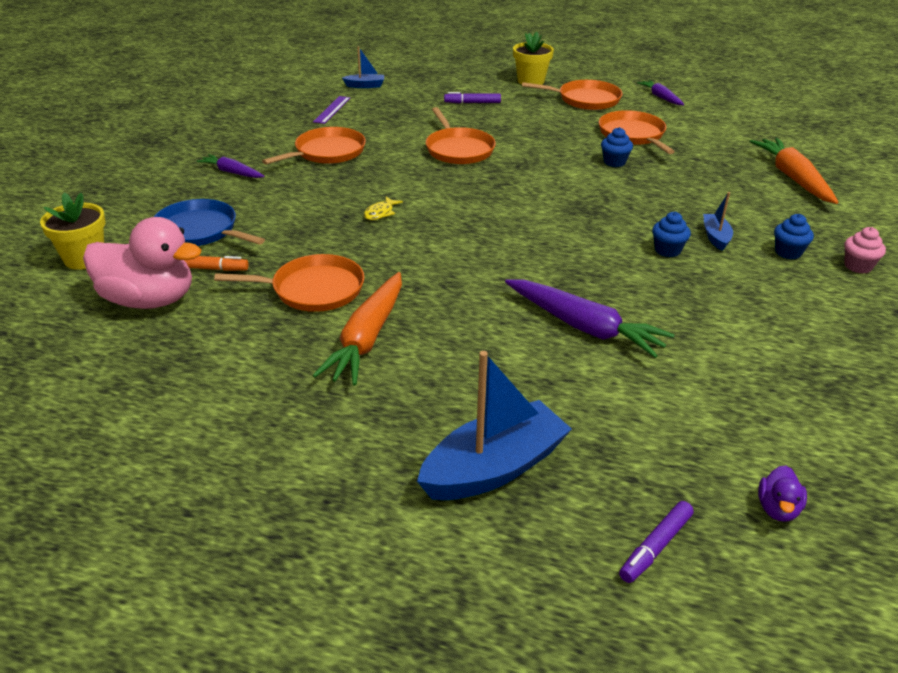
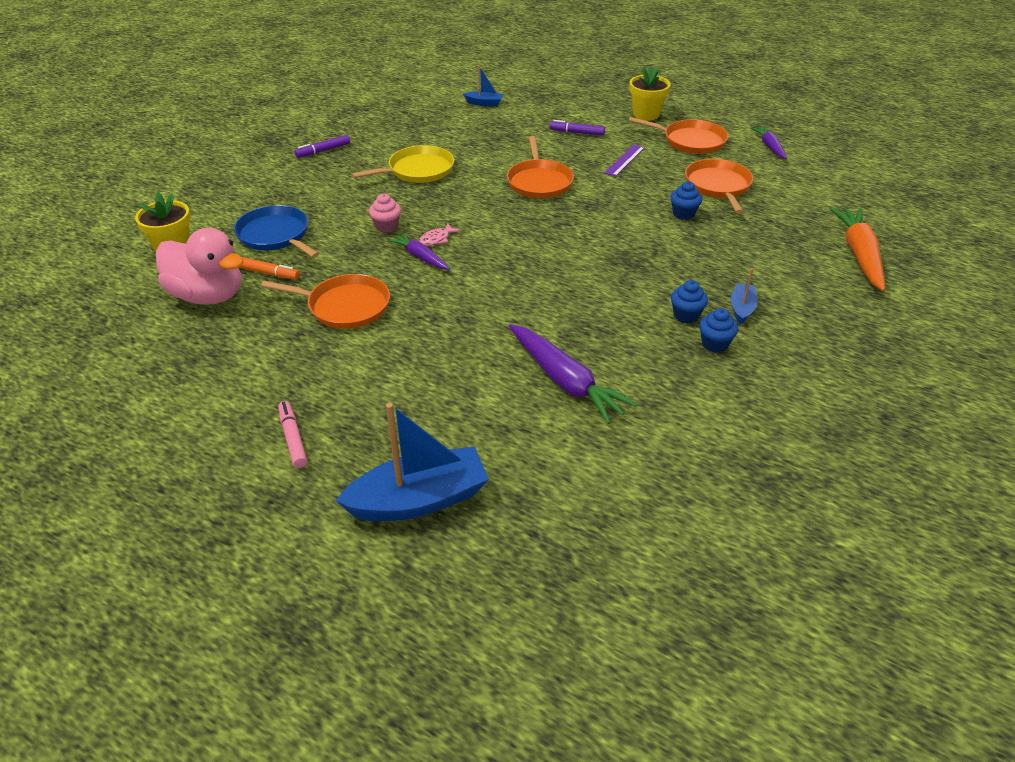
camera: 15 degrees right, 5 degrees up
(232, 172) = (326, 181): purple carrot -> purple carrot (420, 257)
(320, 430) = (293, 438): none -> pink marker
(327, 152) = (418, 170): orange pan -> yellow pan
(332, 109) = (442, 126): purple ruler -> purple ruler (624, 160)
(367, 338) = (369, 360): orange carrot -> none
(380, 213) = (437, 239): yellow fish -> pink fish
(655, 547) = (521, 599): purple marker -> purple marker (323, 151)
(777, 509) = (650, 588): purple duck -> none
(788, 252) = (807, 336): blue cupcake -> blue cupcake (714, 344)
(858, 266) = (872, 361): pink cupcake -> pink cupcake (386, 226)

